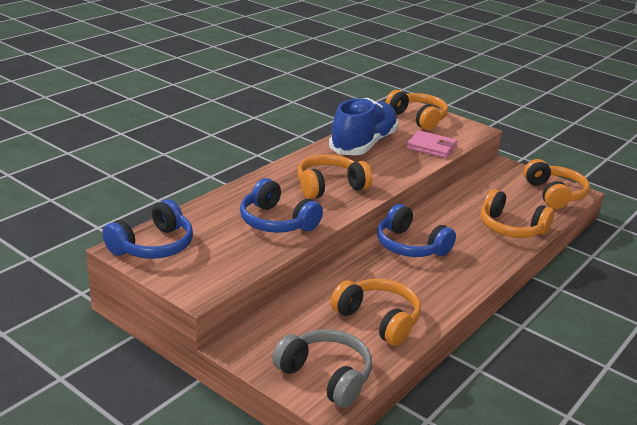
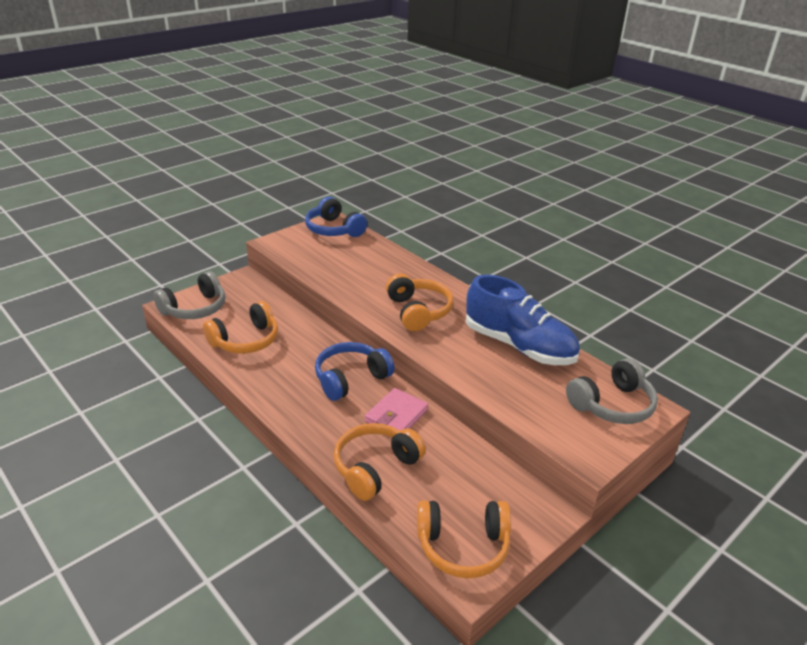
camera: 100 degrees right, 5 degrees up
(276, 222) = (357, 278): blue headphones -> none
(418, 118) = (612, 405): orange headphones -> grey headphones
(431, 147) = (520, 398): pink wallet -> pink wallet (396, 416)

